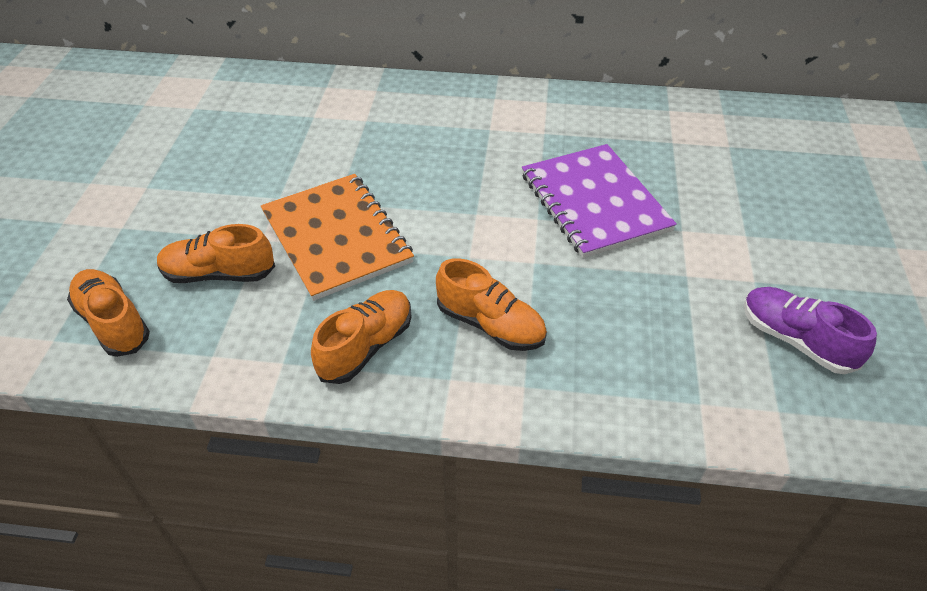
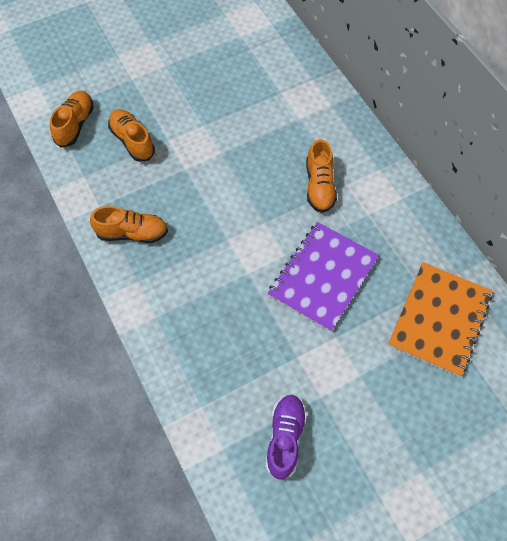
camera: 55 degrees right, 15 degrees up
(336, 237) = (194, 171): orange notebook -> orange notebook (439, 319)
(490, 325) = (185, 278): orange shoe -> orange shoe (319, 186)

